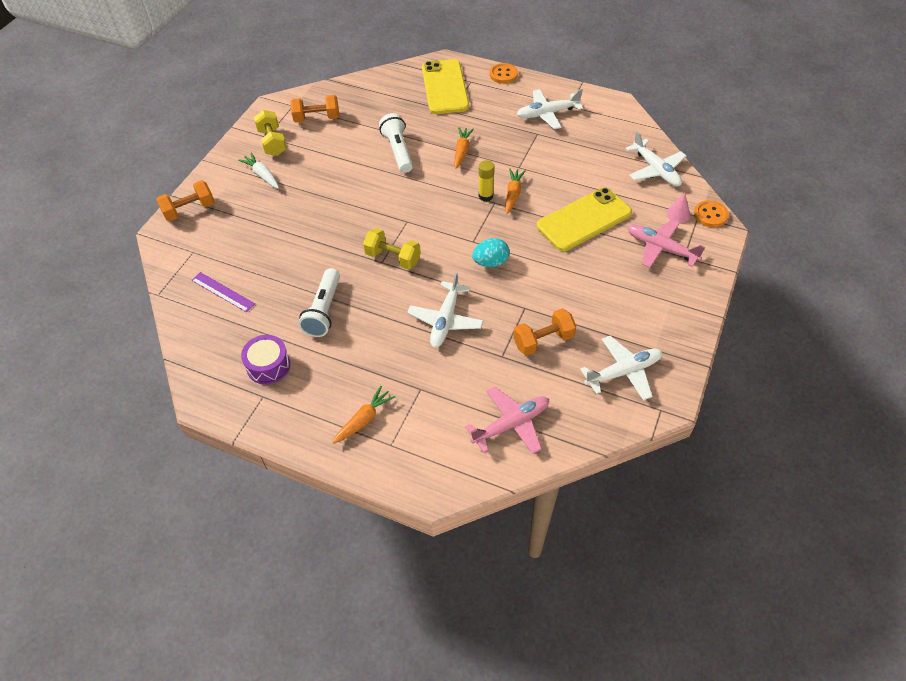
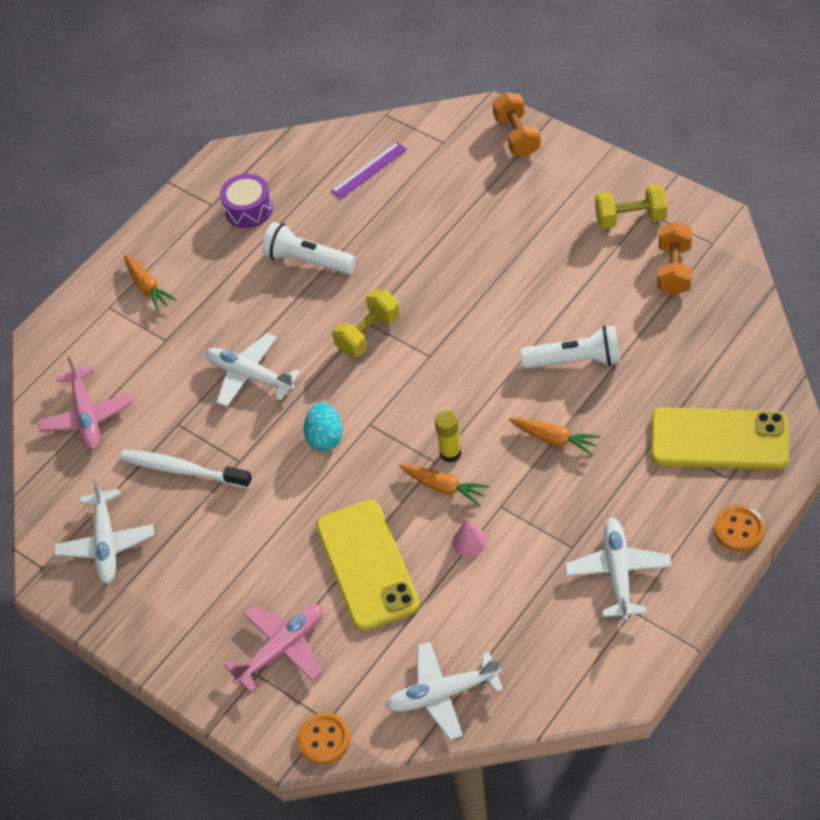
camera: 110 degrees right, 0 degrees up
(262, 175) = (564, 207): white carrot -> none
(543, 340) = (183, 470): orange dumbbell -> white toothbrush
(678, 214) = (339, 694): pink cone -> pink cone (469, 541)

